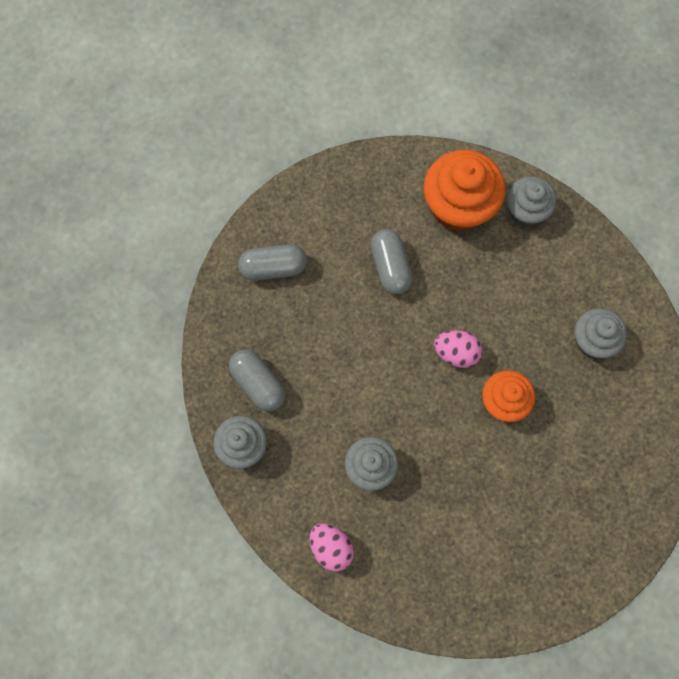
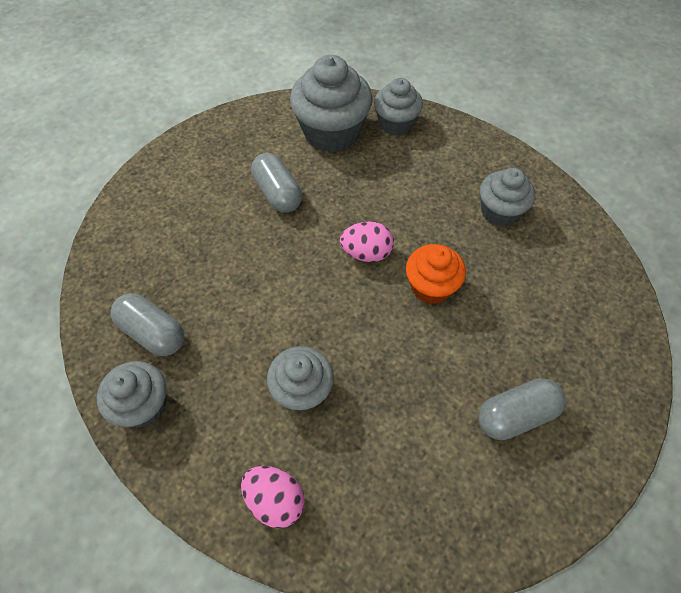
camera: 15 degrees left, 15 degrees down
(273, 267) = (155, 219): grey capsule -> grey capsule (515, 415)
(458, 206) = (331, 132): orange cupcake -> grey cupcake

